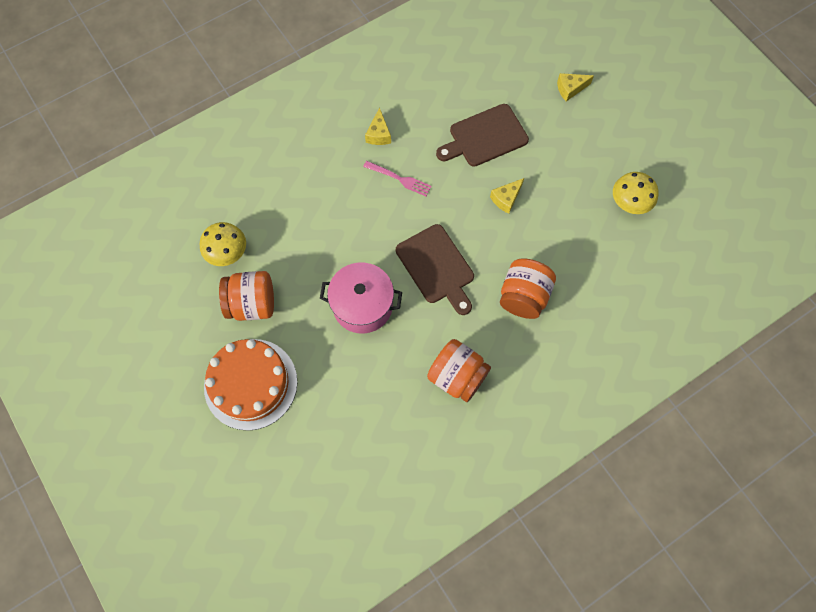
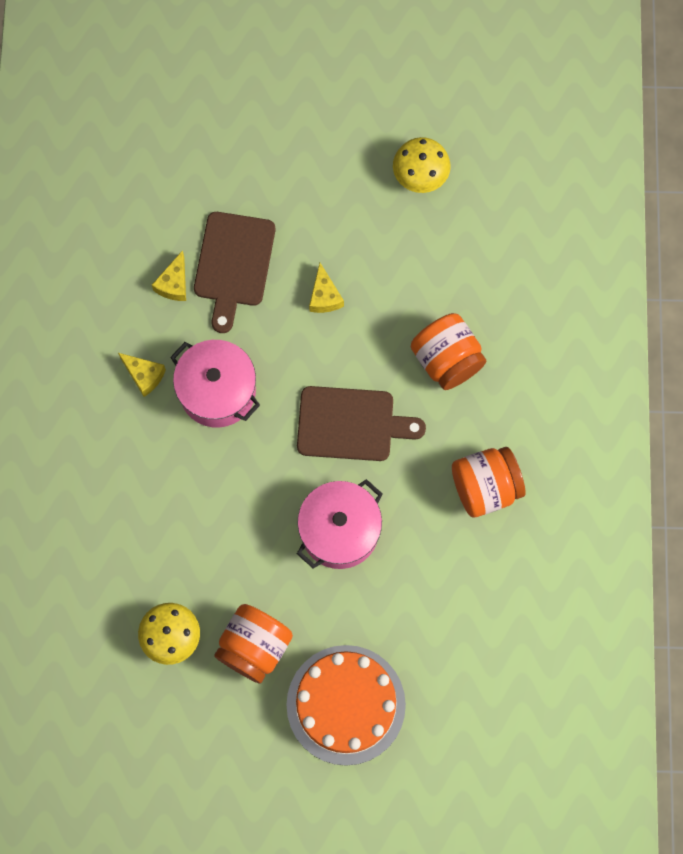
camera: 55 degrees left, 5 degrees up
(399, 179) = (217, 391): pink fork -> pink pot
(570, 89) = (242, 131): yellow cheese -> yellow cheese (174, 284)

